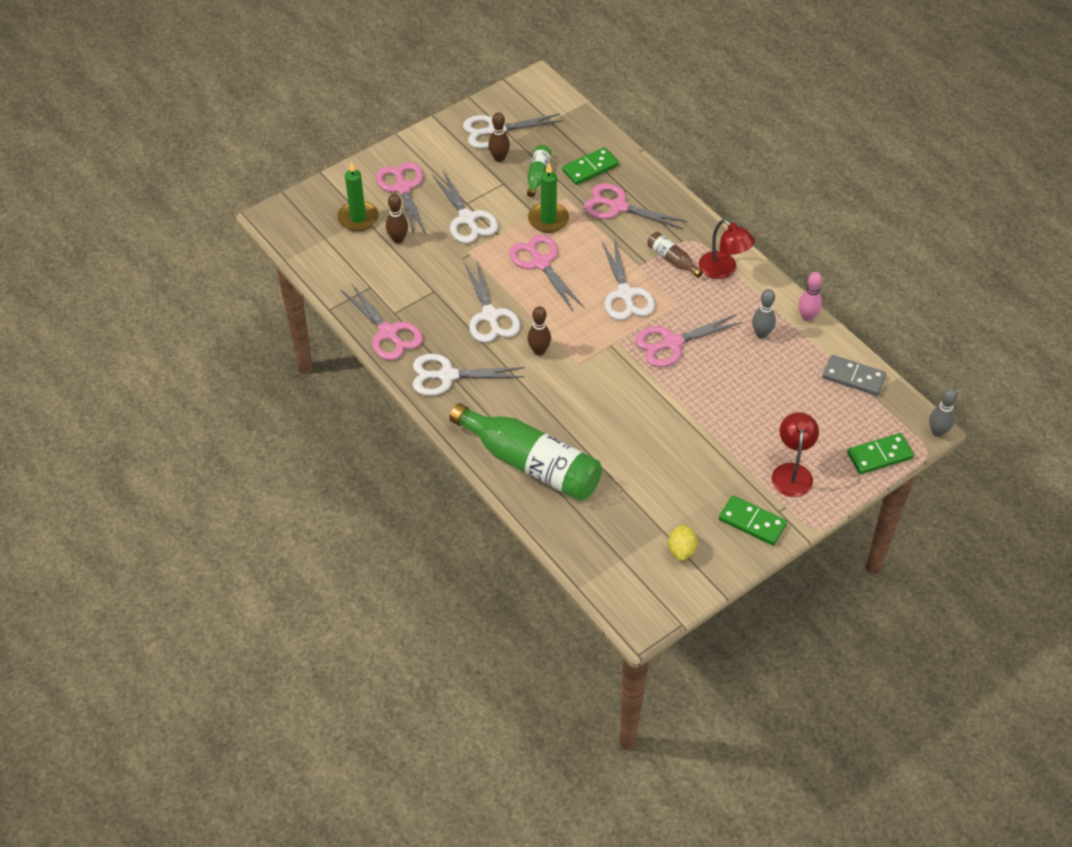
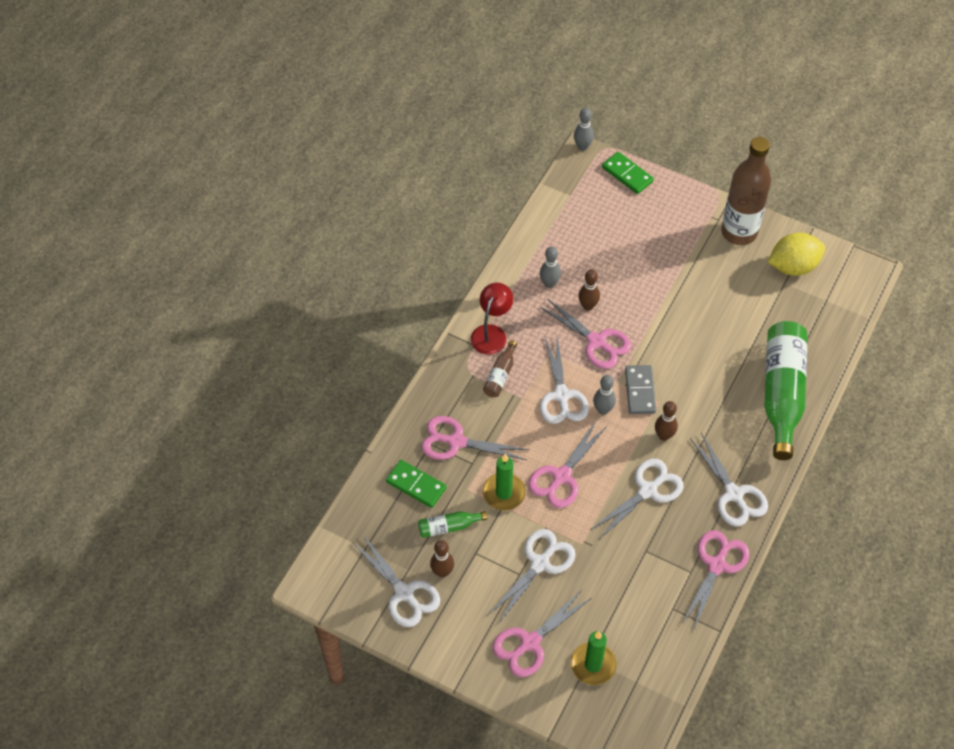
camera: 115 degrees left, 5 degrees up
(398, 239) = (600, 613): brown bowling pin -> brown bowling pin (588, 306)
(593, 318) = (603, 410): none -> grey bowling pin
(618, 207) = (456, 442): pink scissors -> pink scissors turned 105 degrees clockwise
(625, 294) = (561, 395): white scissors -> white scissors turned 120 degrees clockwise
(681, 550) = (793, 266): yellow lemon -> yellow lemon, size x1.75
(752, 522) = (739, 232): green domino -> brown bottle
(792, 472) = (677, 222): red lamp -> none
(807, 317) = (512, 258): pink bowling pin -> none
(853, 377) = (559, 210): grey domino -> grey domino (640, 391)

